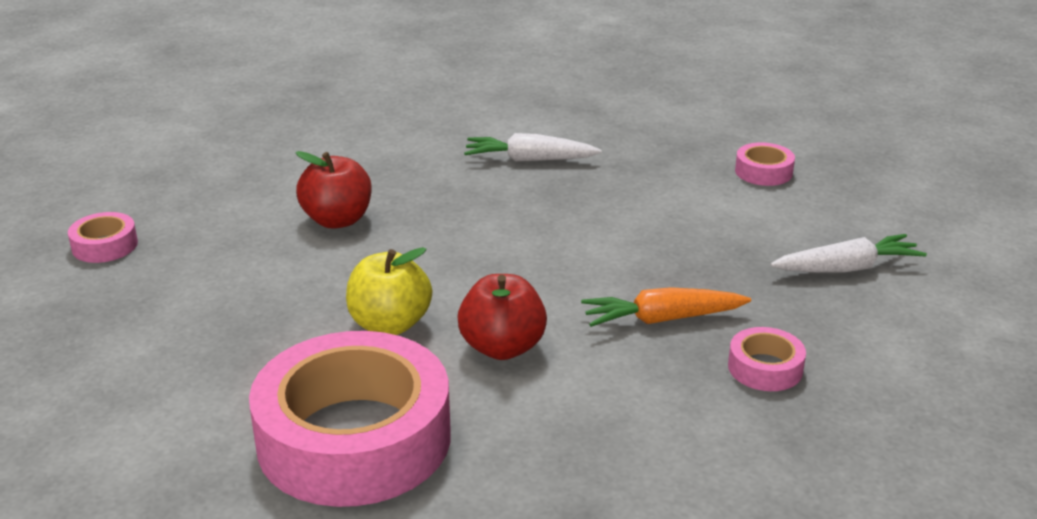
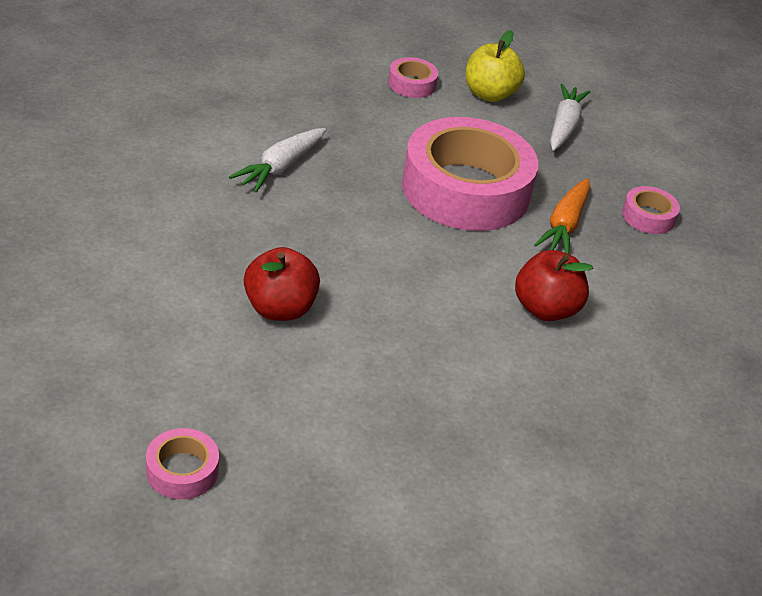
camera: 65 degrees left, 10 degrees up
(354, 438) = (608, 427): pink tape -> pink tape (465, 189)
(390, 324) = (472, 348): yellow apple -> yellow apple (489, 94)

